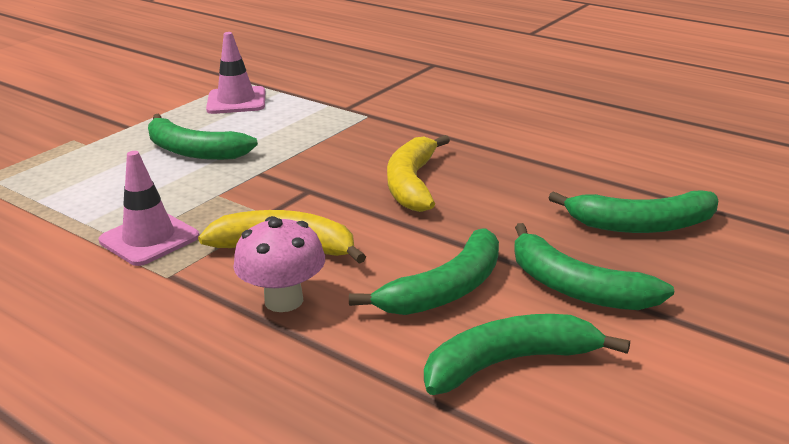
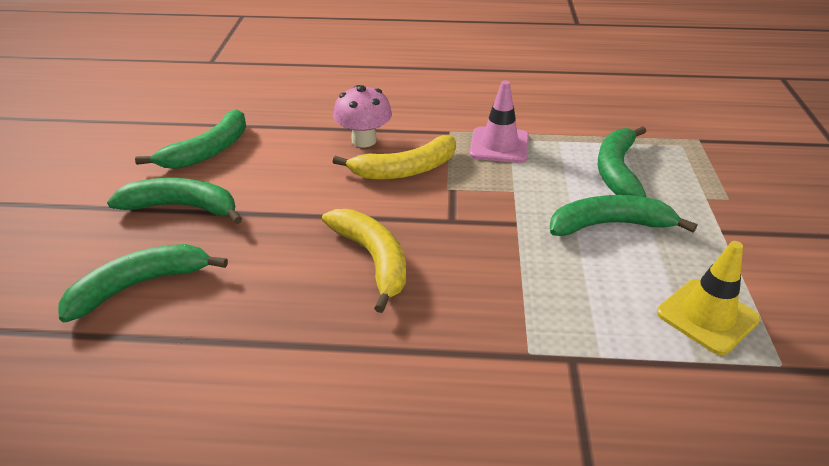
camera: 145 degrees right, 10 degrees up
(236, 101) = (707, 316): pink traffic cone -> yellow traffic cone
(446, 290) = (271, 177): green banana -> green banana (617, 171)

